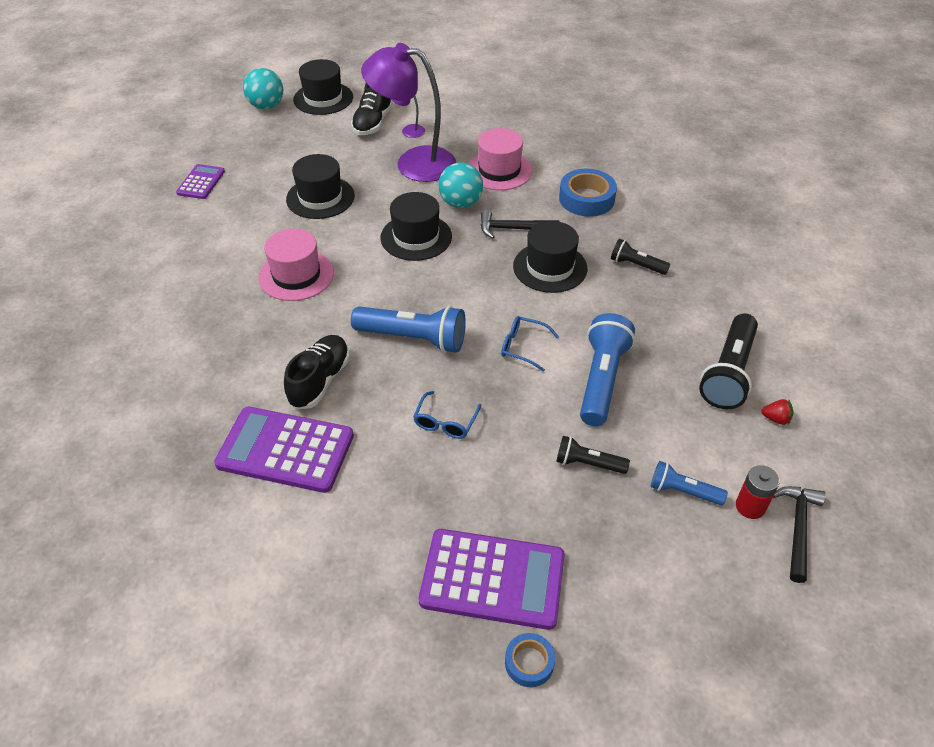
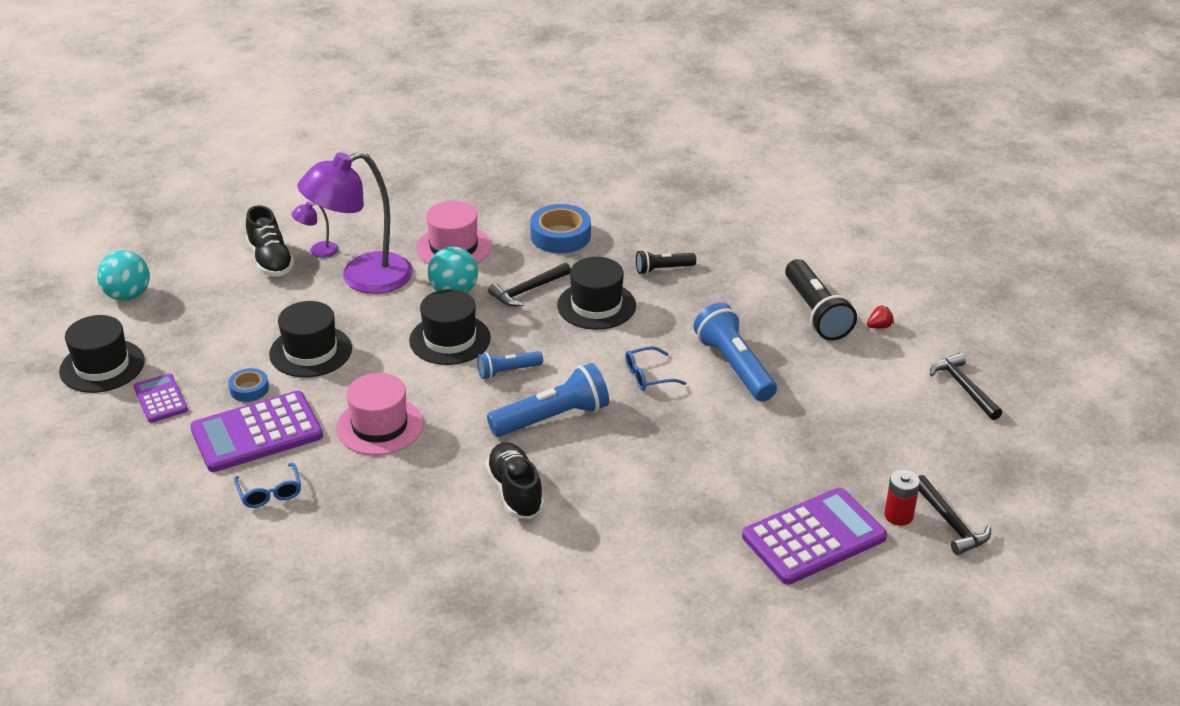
camera: 40 degrees left, 10 degrees down
(285, 450) = (555, 555): purple calculator -> purple calculator (257, 433)
(323, 98) = (183, 261): black hat -> black hat (102, 366)
(445, 422) = (655, 461): blue glasses -> blue glasses (270, 493)
(529, 662) = (894, 567): blue tape -> blue tape (249, 389)
(588, 463) = (791, 427): black flashlight -> none
(632, 657) = (950, 523): none -> black hammer
(683, 491) = (872, 407): blue flashlight -> blue flashlight (508, 371)
(750, 506) = (922, 391): red battery -> red battery (898, 515)

